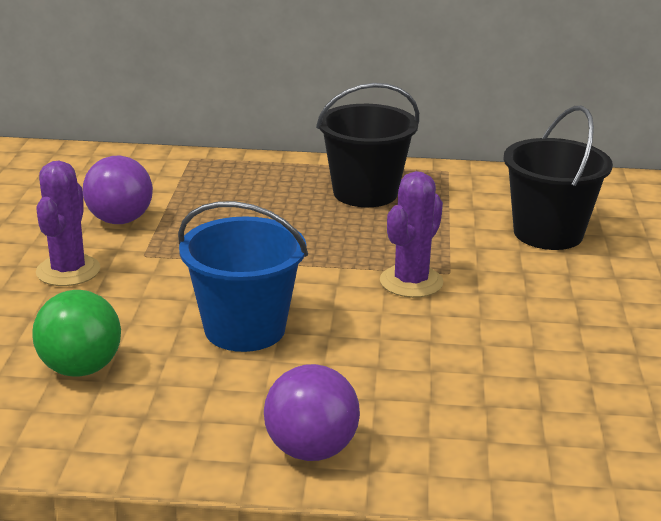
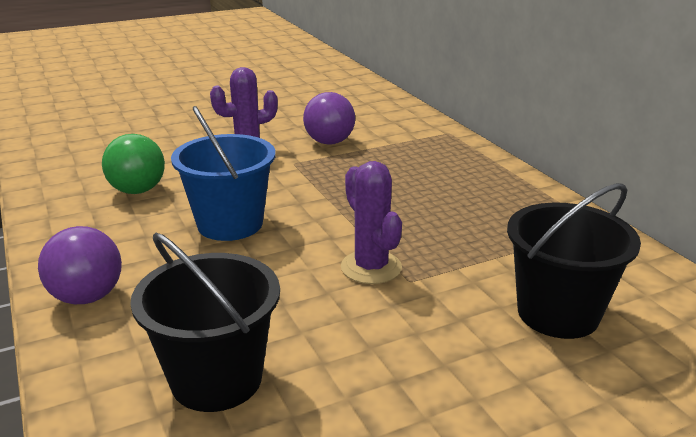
camera: 60 degrees right, 0 degrees up
(365, 193) = (495, 205): black bucket -> black bucket (216, 379)
(411, 282) = (371, 267): purple cactus -> purple cactus turned 60 degrees clockwise

